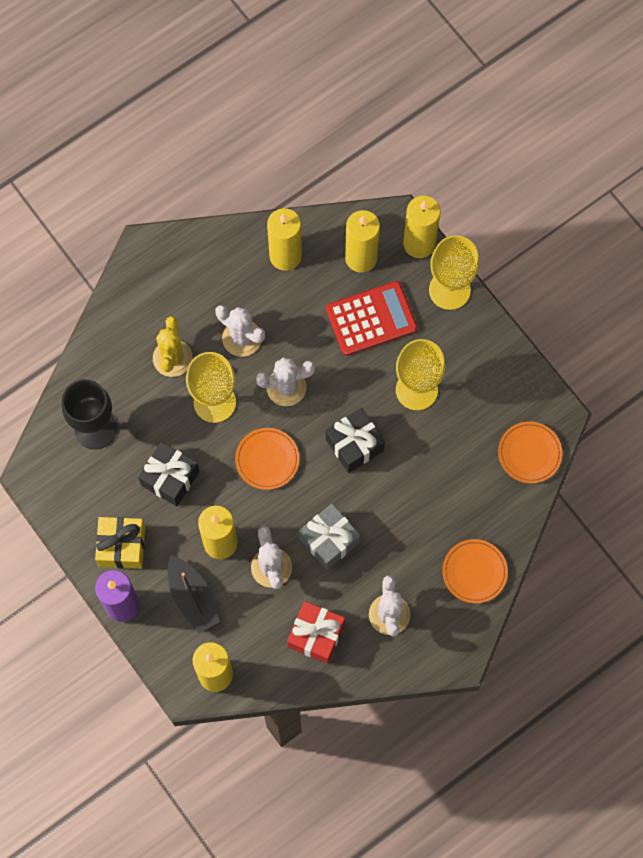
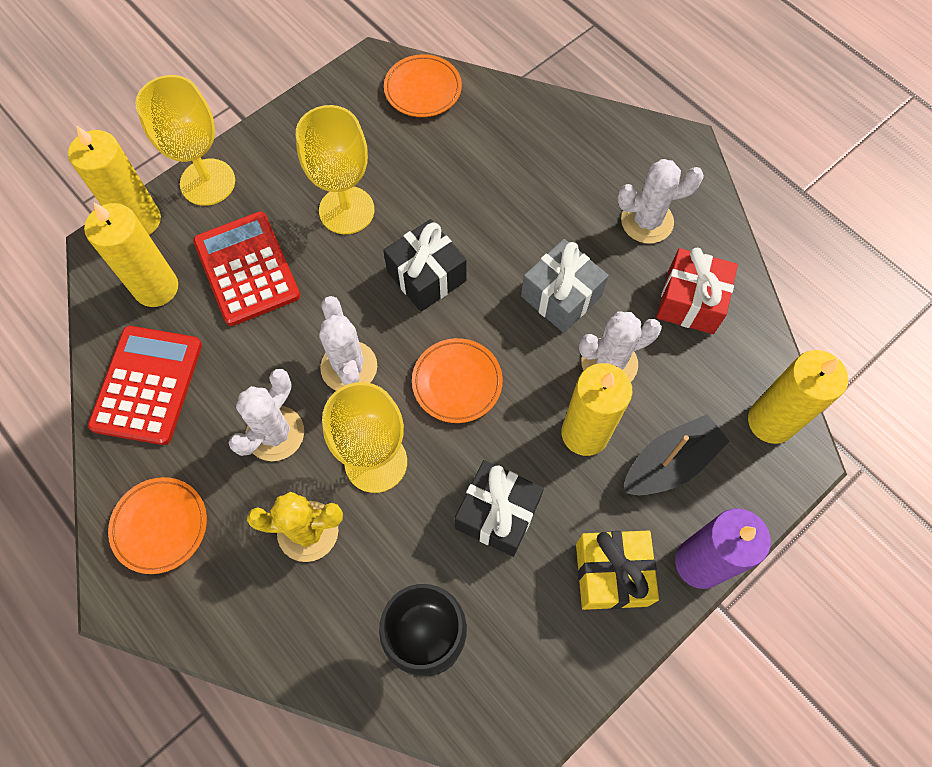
camera: 95 degrees left, 5 degrees down
(285, 256) = (147, 385): yellow candle -> red calculator
(474, 572) = (577, 136): orange plate -> orange plate (160, 526)

